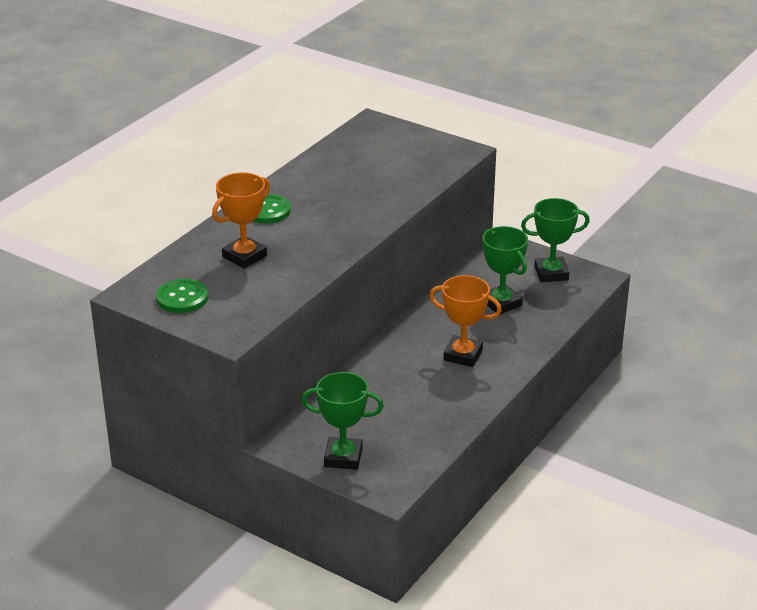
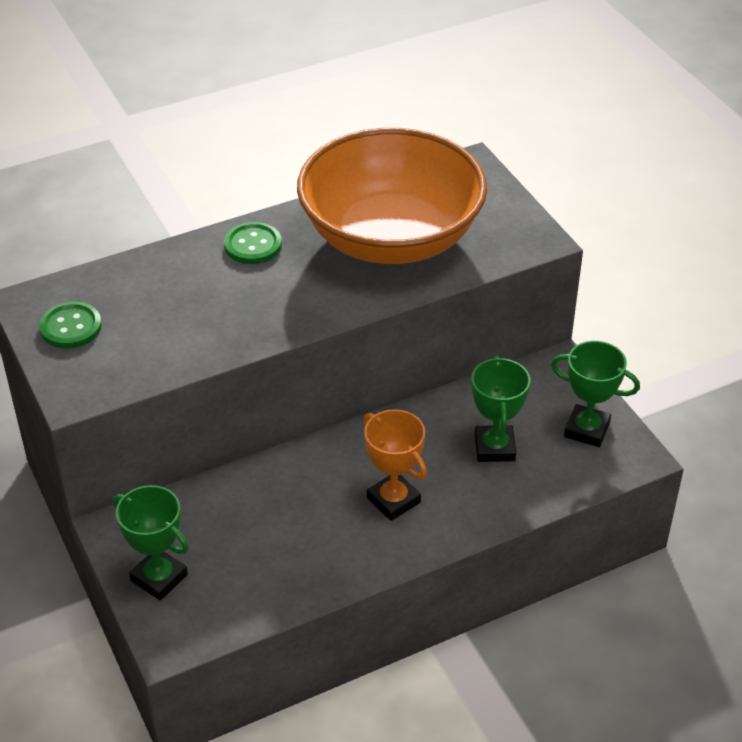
camera: 30 degrees right, 10 degrees up
(244, 256) = (178, 298): orange trophy -> none
(361, 178) = (391, 237): none -> orange bowl

